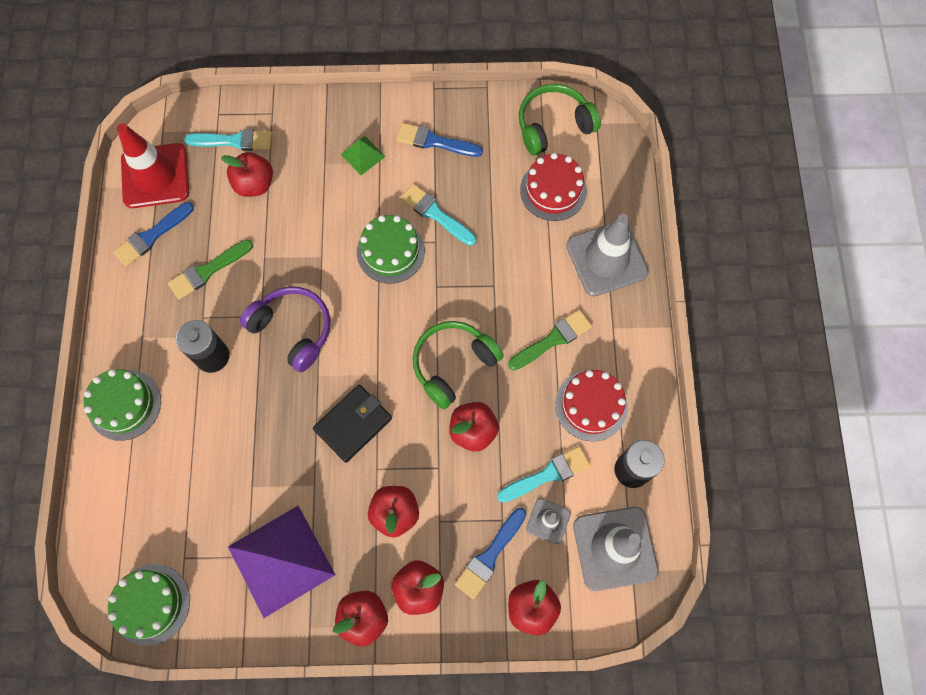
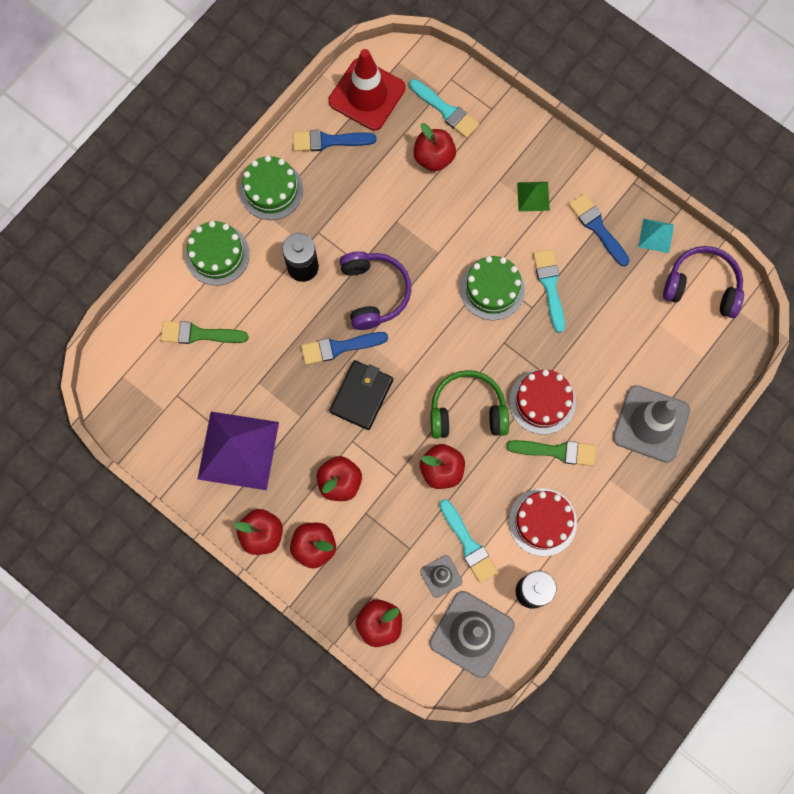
camera: 40 degrees right, 5 degrees up
(151, 604) = (132, 408): green cake -> green cake (271, 190)
(208, 271) = (348, 199): green brush -> green brush (199, 334)
(353, 424) = (361, 396): black wallet -> black wallet turned 60 degrees counterclockwise
(485, 114) = (656, 235): none -> turquoise pyramid
(490, 555) = (380, 565): blue brush -> blue brush (339, 347)
(547, 474) = (468, 544): turquoise brush -> turquoise brush turned 45 degrees clockwise
(553, 126) = (702, 286): green headphones -> purple headphones
(553, 190) = (656, 338): red cake -> red cake (542, 401)

